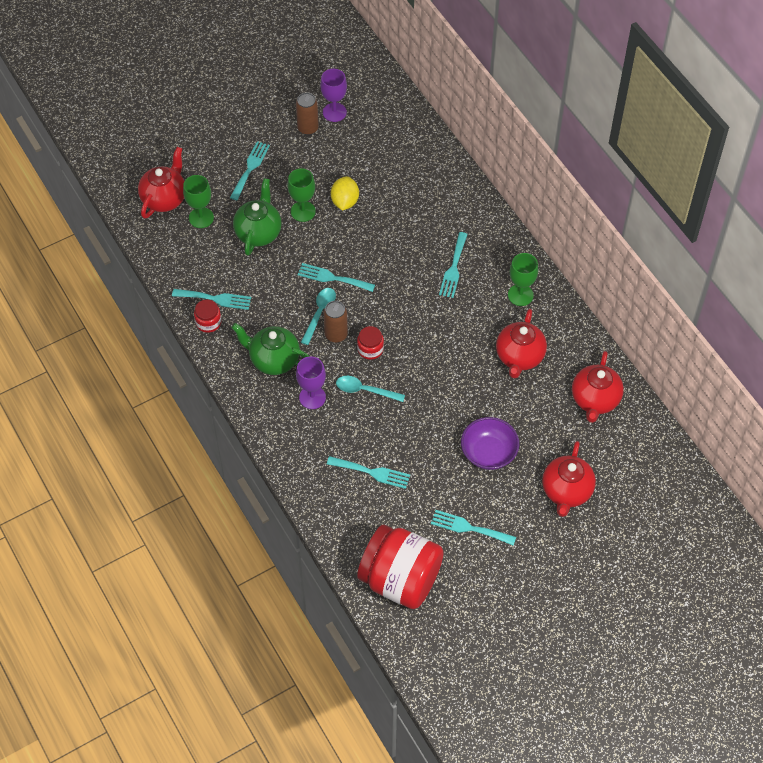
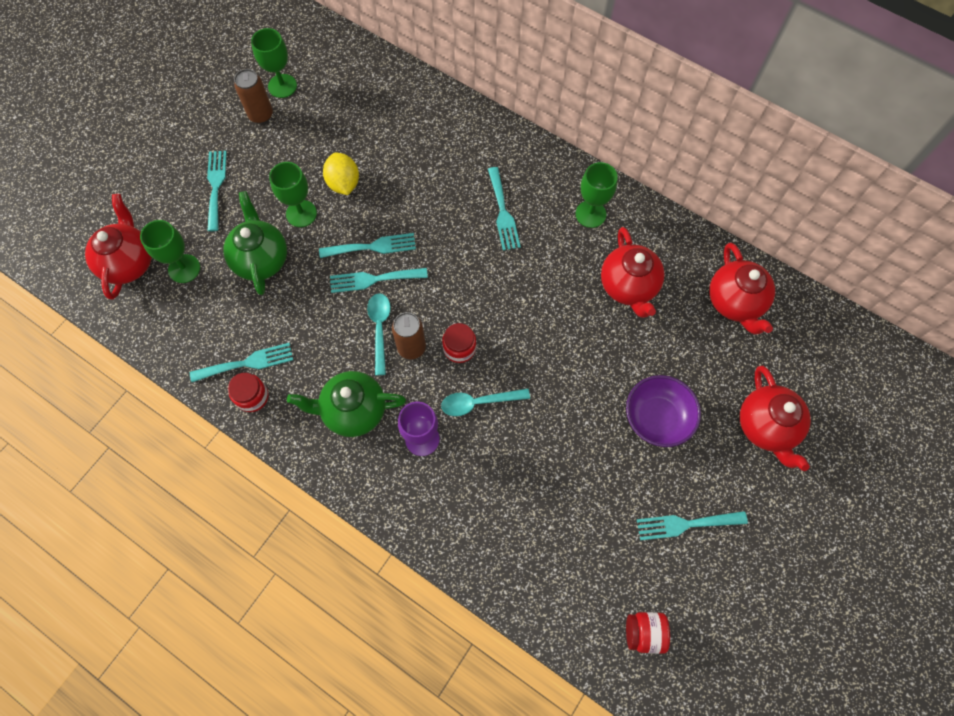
camera: 25 degrees left, 10 degrees up
(334, 112) = (282, 86): purple goblet -> green goblet
(372, 472) = (539, 504): turquoise fork -> turquoise fork (372, 247)
(400, 579) = (643, 632): red jar -> red jar, size x0.42

